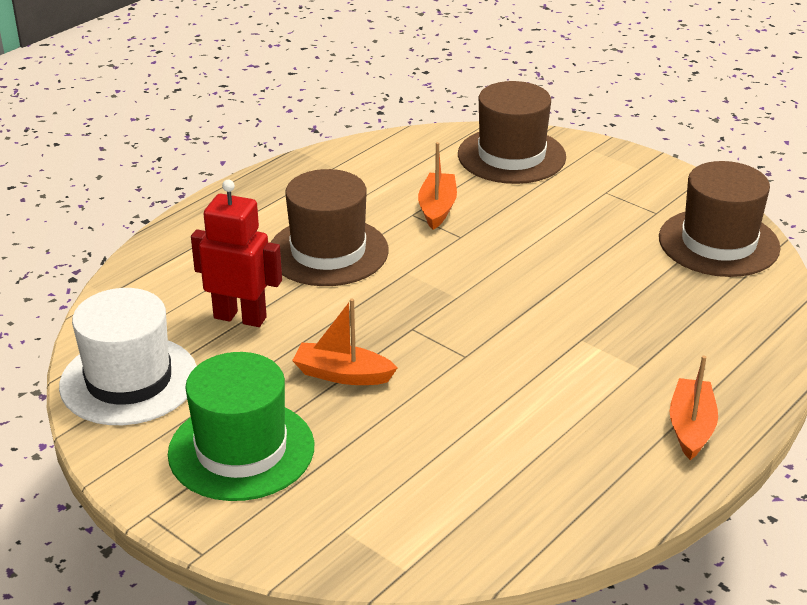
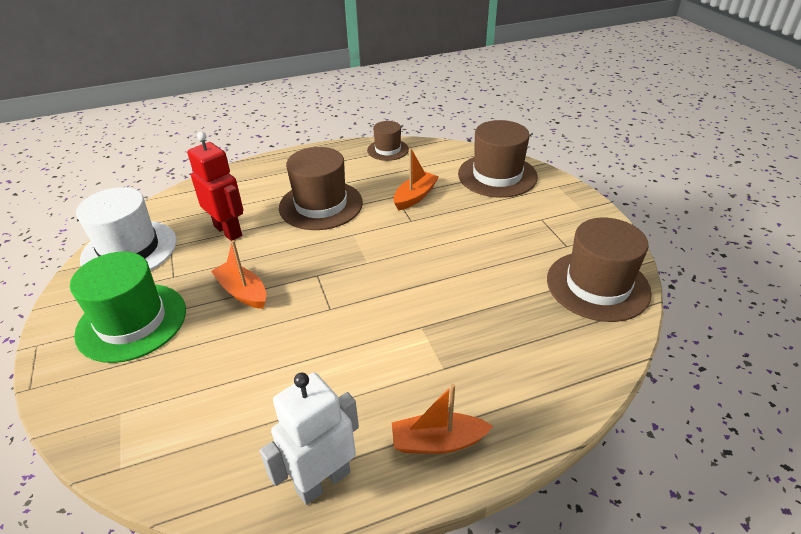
camera: 30 degrees right, 5 degrees up
(342, 160) = (388, 150): none -> brown hat
(618, 497) = (323, 481): none -> white robot
(691, 427) = (438, 441): orange boat -> orange boat turned 135 degrees counterclockwise

